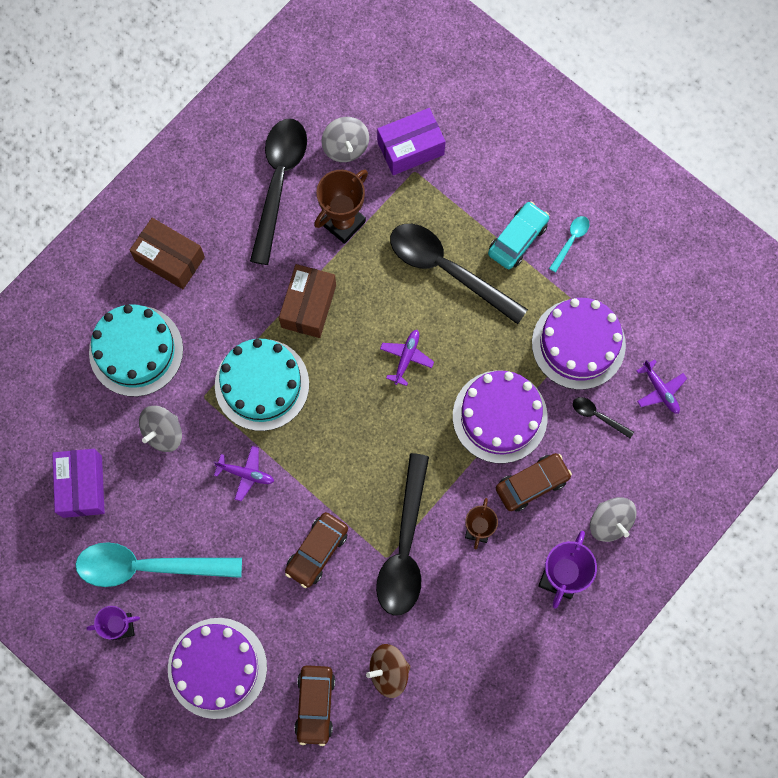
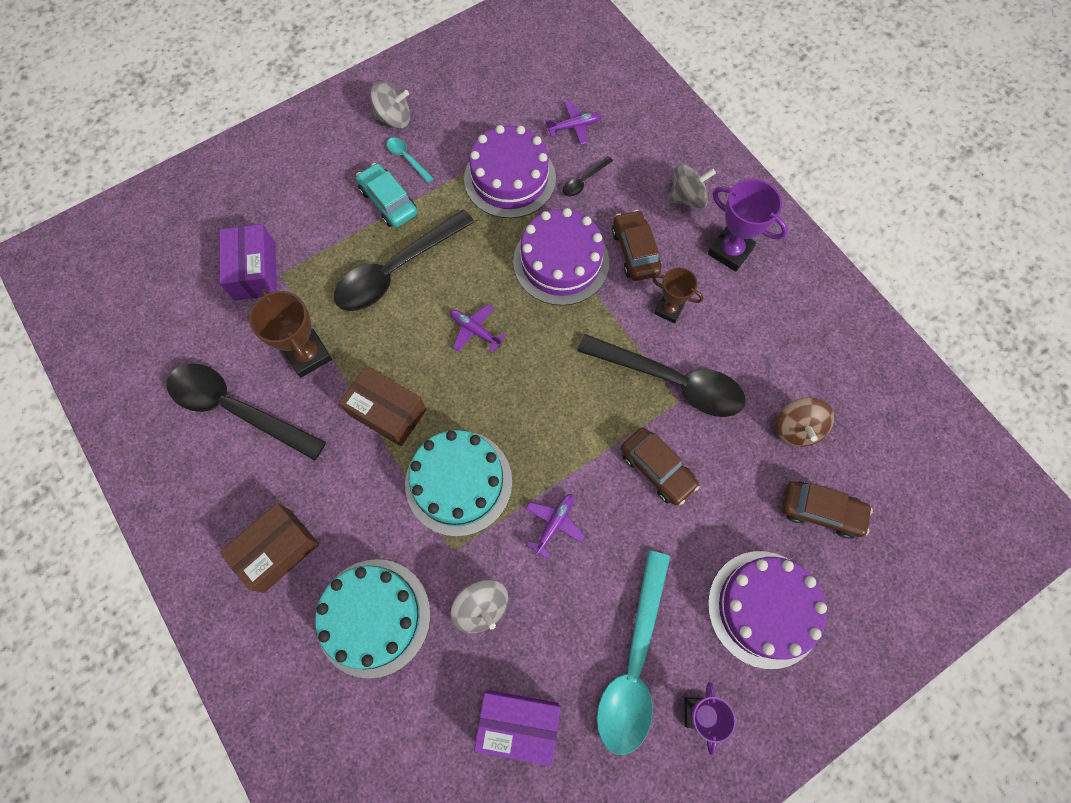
camera: 75 degrees left, 5 degrees down
(345, 147) = (226, 332): grey spinning top -> grey spinning top (394, 118)

